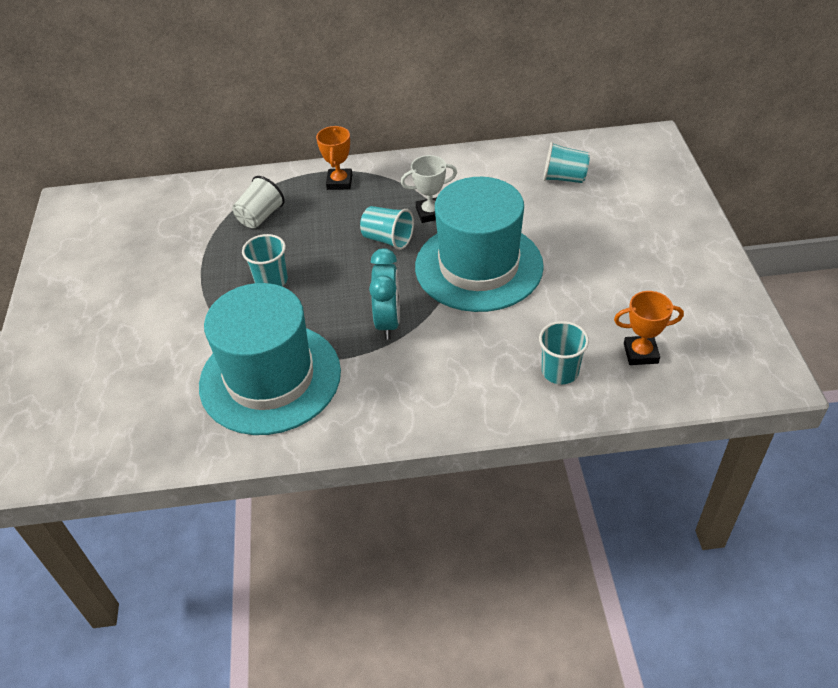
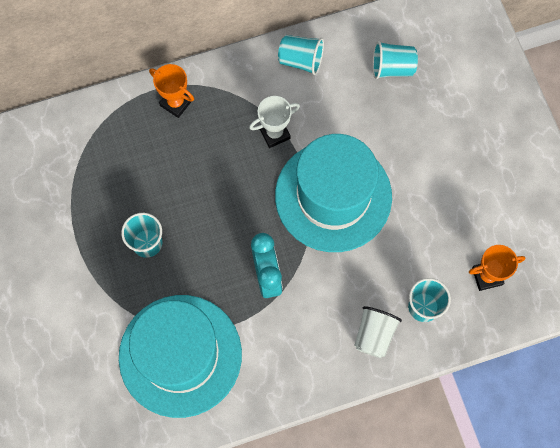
camera: 15 degrees left, 25 degrees up
(260, 217) = (111, 162): white cup -> white cup (374, 335)
(339, 182) = (176, 103): orange trophy -> orange trophy turned 45 degrees counterclockwise
(388, 239) = (242, 174): turquoise cup -> turquoise cup (301, 60)

